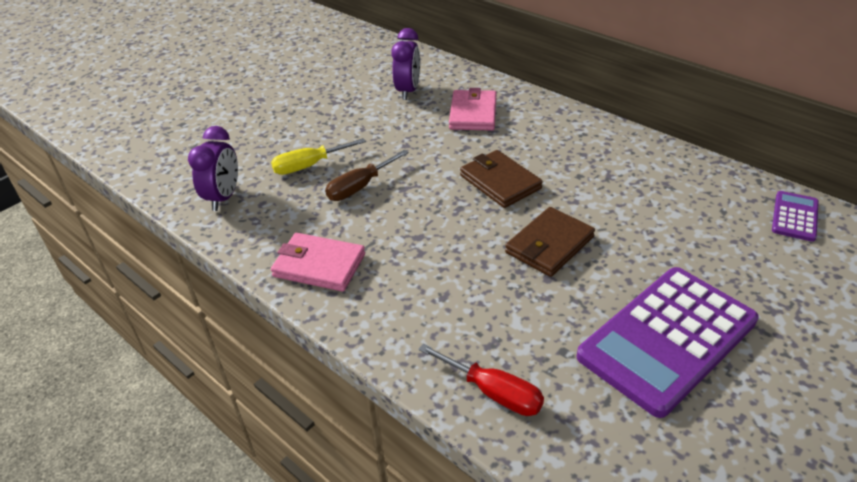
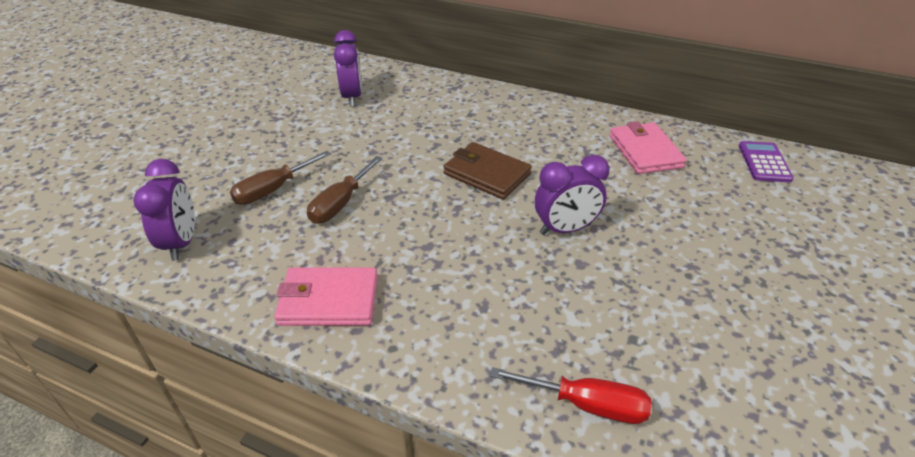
camera: 20 degrees left, 0 degrees up
(309, 166) = (273, 190): yellow screwdriver -> brown screwdriver
(473, 113) = (429, 110): pink wallet -> pink wallet (645, 151)
(549, 245) = (565, 229): brown wallet -> purple clock
(667, 339) = (723, 302): purple calculator -> none

